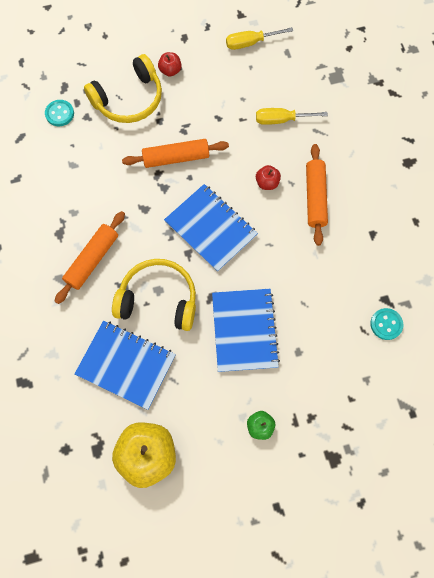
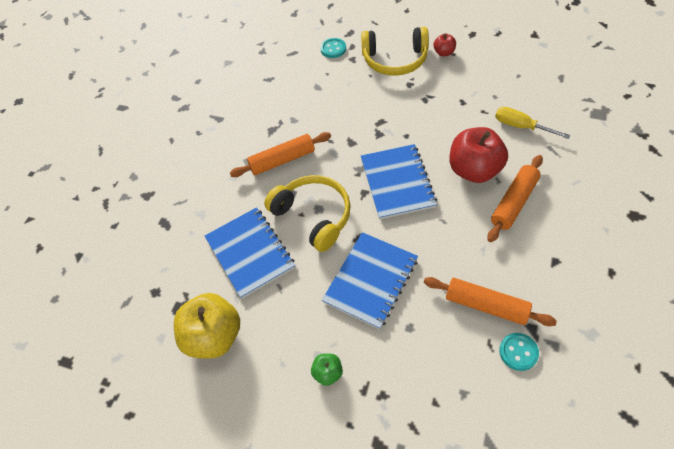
camera: 40 degrees right, 15 degrees down
(176, 158) = (404, 116): orange rolling pin -> orange rolling pin (486, 305)
(251, 43) = (530, 58): yellow screwdriver -> none
(267, 183) = (474, 170): red apple -> red apple, size x2.14

